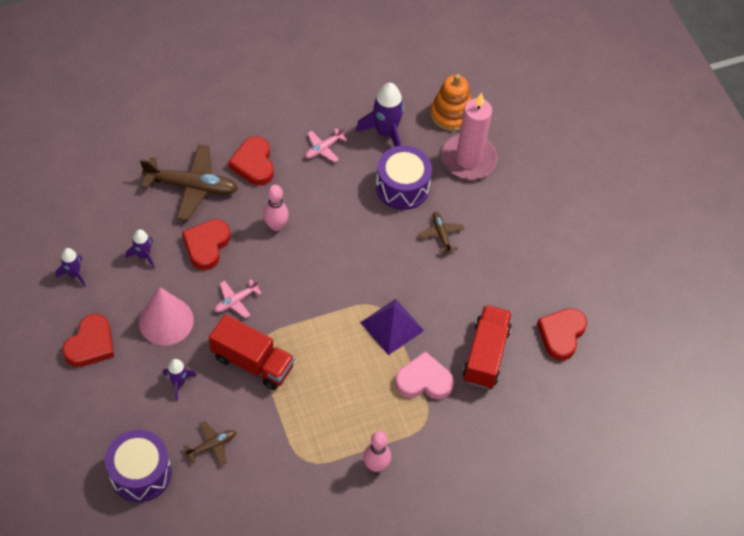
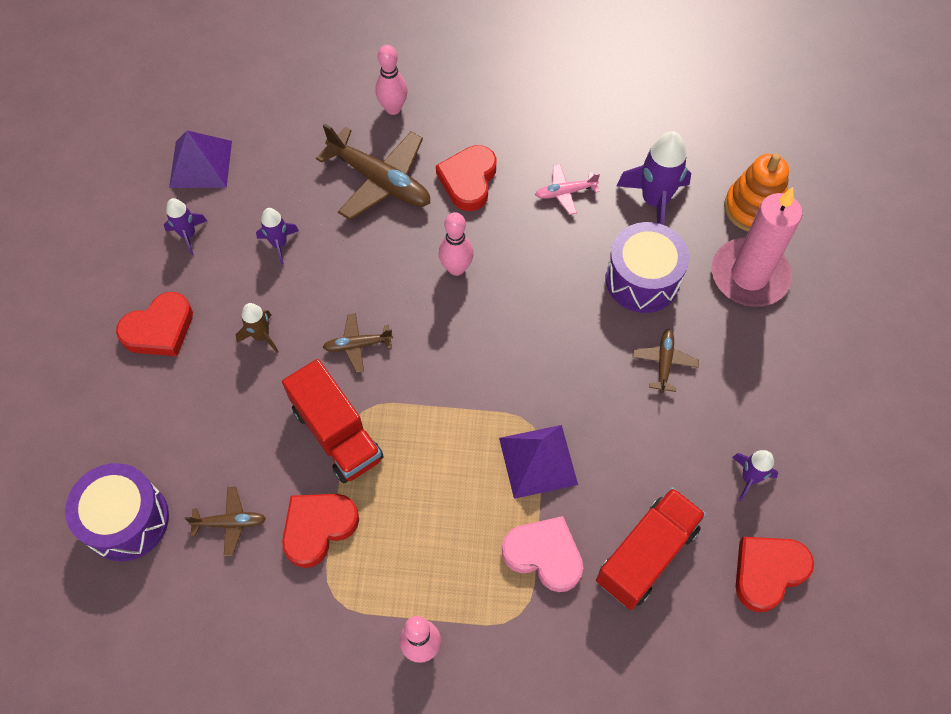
camera: 30 degrees right, 5 degrees up
(54, 222) = (200, 164): none -> purple pyramid
(166, 321) = (261, 336): pink cone -> brown rocket
(174, 133) = (393, 108): none -> pink bowling pin
(178, 382) = (234, 422): purple rocket -> purple rocket (749, 478)
(206, 245) = (359, 261): red heart -> red heart (318, 528)
(236, 301) = (357, 345): pink plane -> brown plane

